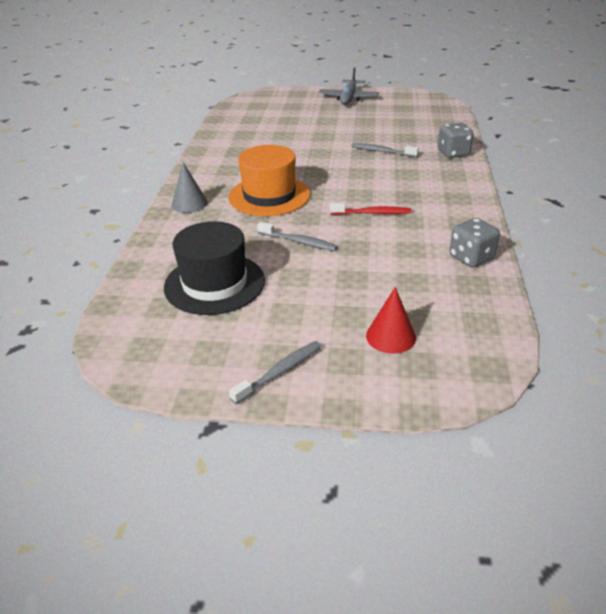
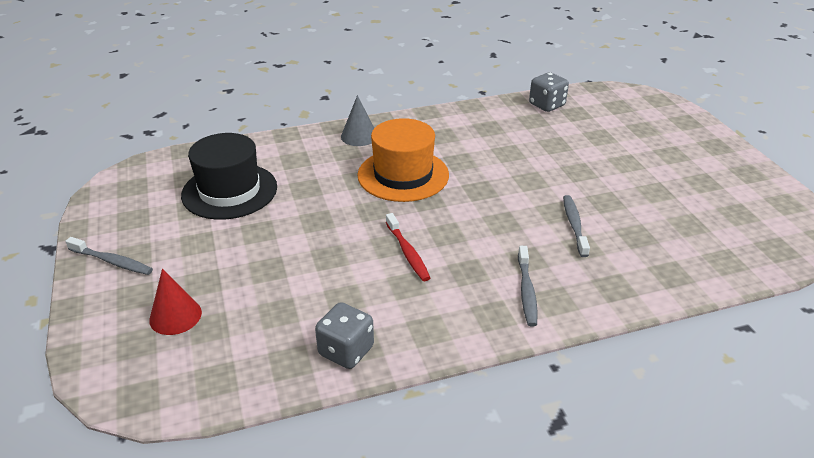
camera: 65 degrees right, 0 degrees up
(298, 242) = (321, 217): grey toothbrush -> grey toothbrush (526, 291)
(348, 98) = (715, 161): grey plane -> none
(453, 153) = (625, 288): grey dice -> grey dice (547, 105)

